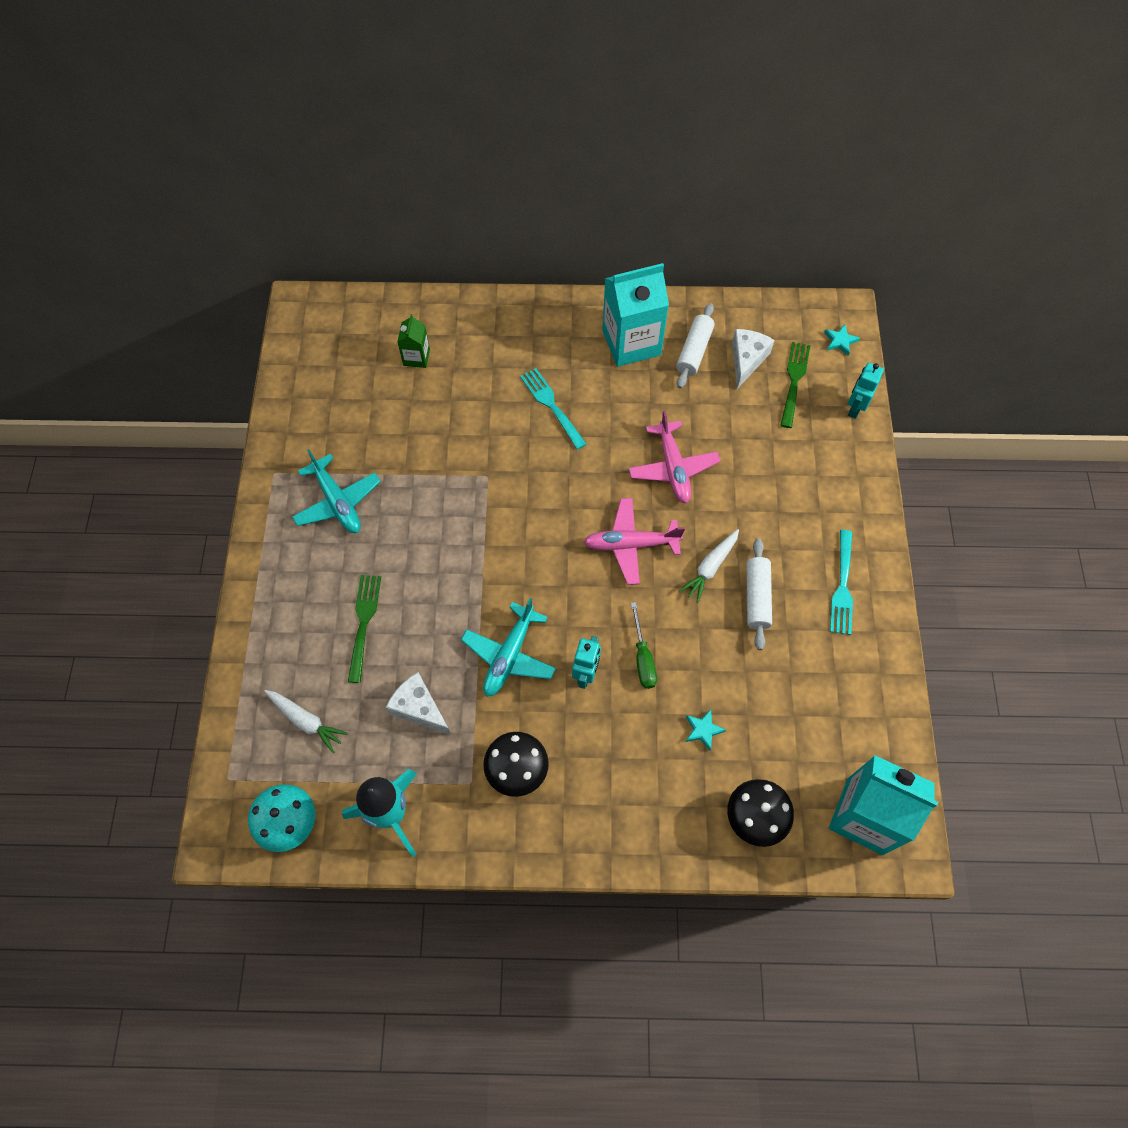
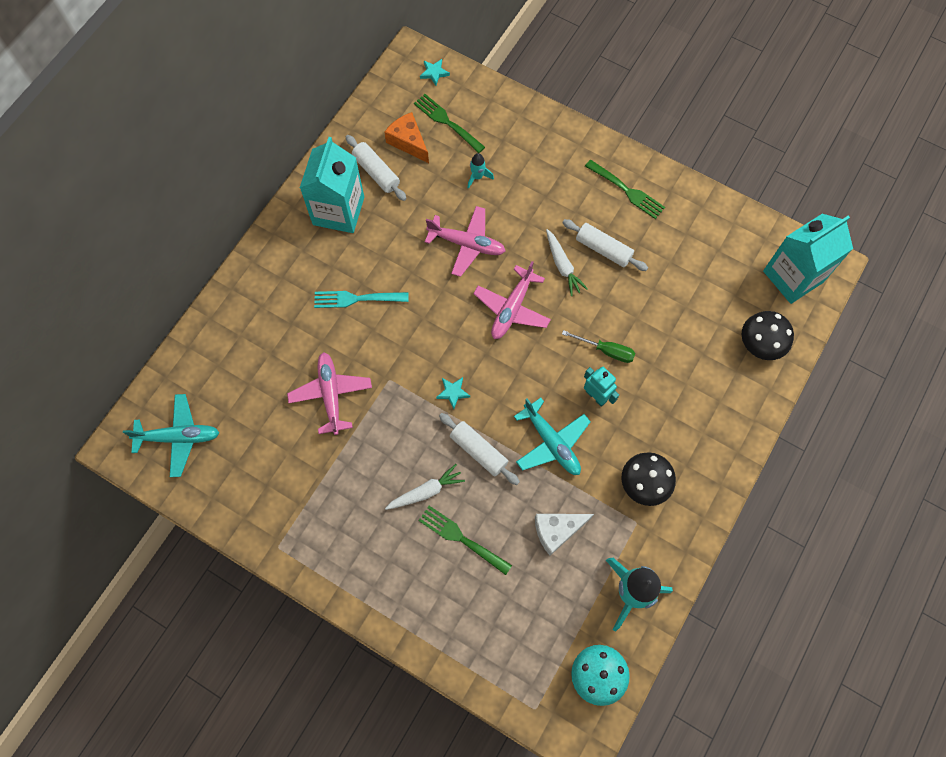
camera: 60 degrees left, 5 degrees up
(306, 721) = (520, 623): white carrot -> white carrot (425, 491)
(337, 502) = (339, 507): turquoise plane -> turquoise plane (179, 437)
(416, 357) = (241, 377): green carton -> none
(443, 436) = (331, 394): none -> pink plane
(461, 592) = (478, 451): none -> white rolling pin
(703, 730) = (681, 341): turquoise star -> turquoise star (453, 392)
(746, 360) = (408, 142): white cheese -> orange cheese
(753, 439) = (477, 177): none -> turquoise rocket
(842, 586) = (627, 191): turquoise fork -> green fork
(855, 408) = (495, 98): turquoise robot -> none

